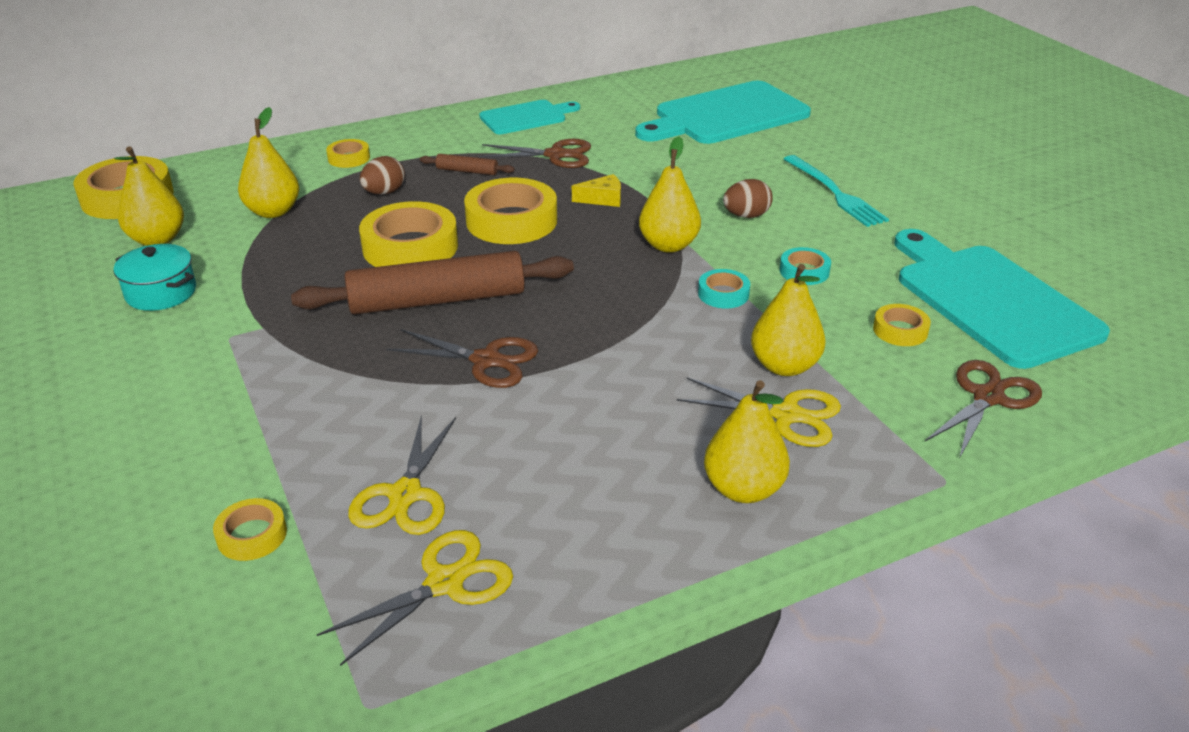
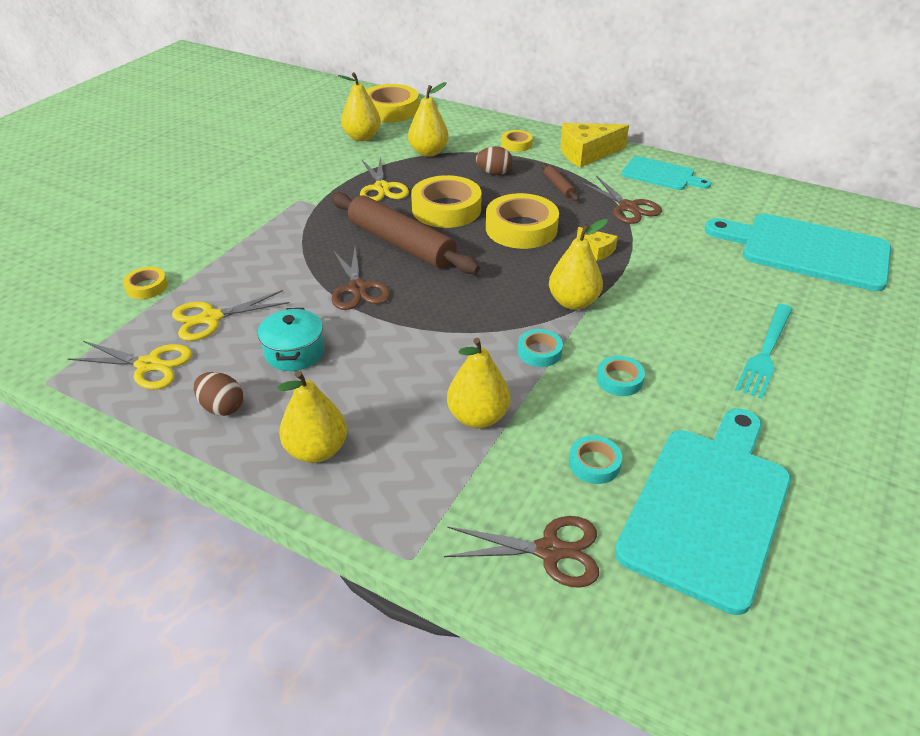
camera: 55 degrees right, 5 degrees up
(161, 293) = (316, 163): turquoise pot -> turquoise pot (294, 352)
(431, 132) = (587, 154): none -> yellow cheese
(746, 216) = (663, 320): brown egg -> brown egg (222, 407)
(786, 415) = (418, 440): yellow scissors -> yellow scissors (382, 188)
(900, 330) = (594, 463): yellow tape -> turquoise tape

